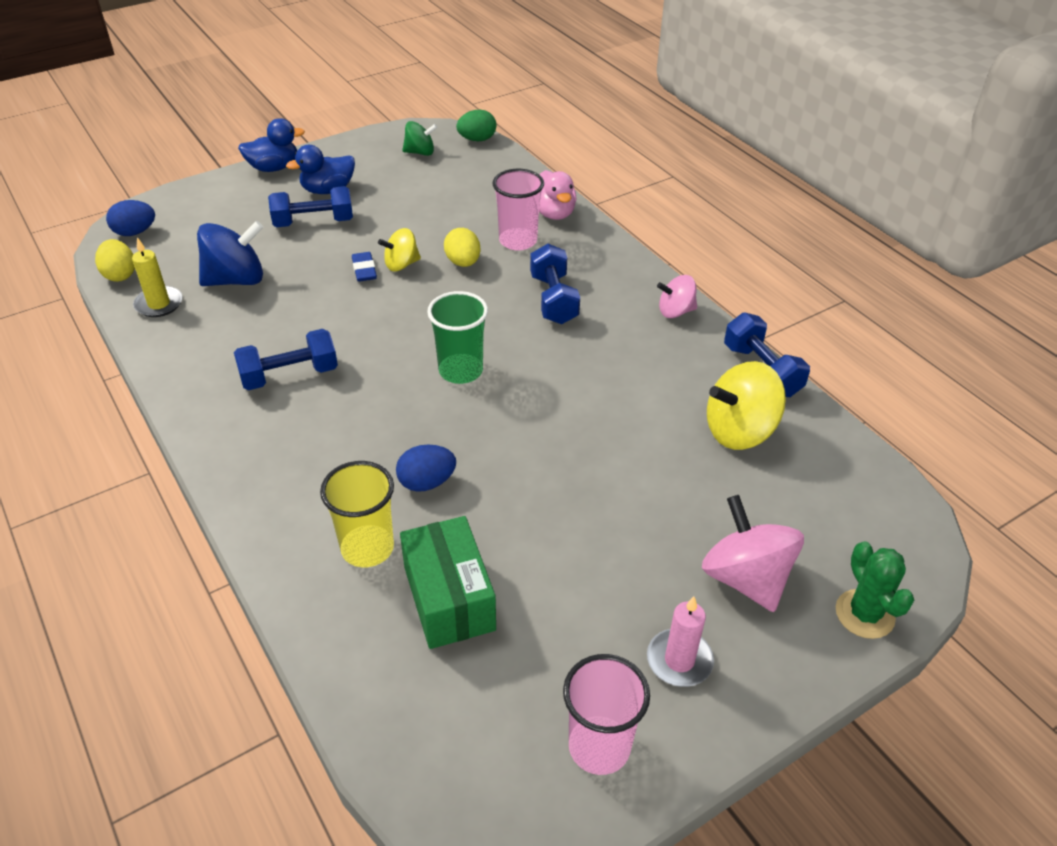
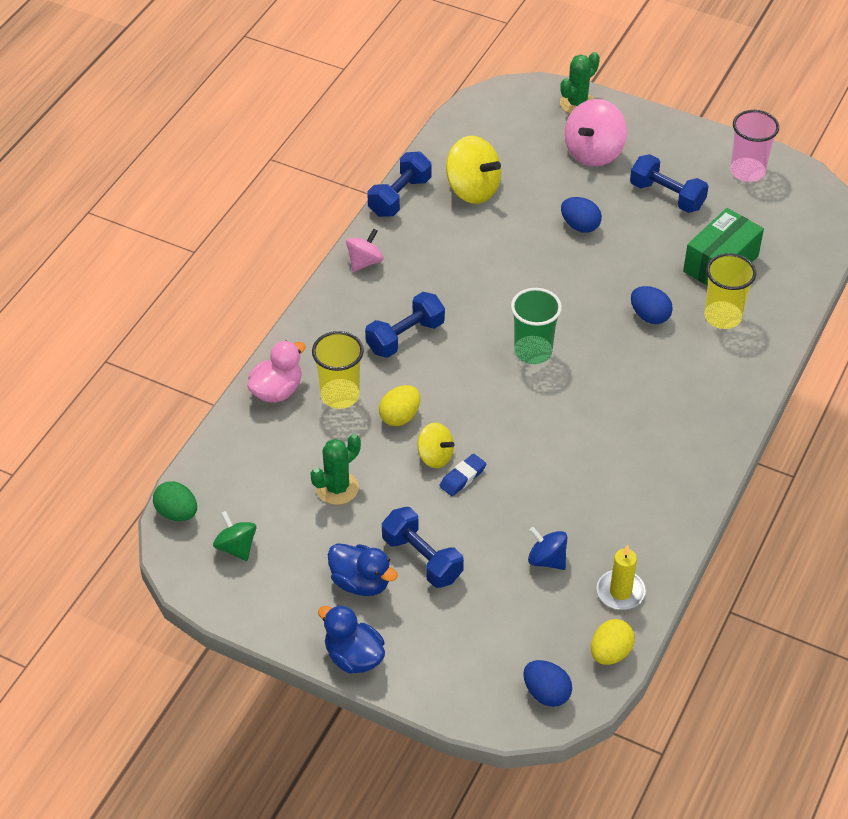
camera: 120 degrees left, 5 degrees up
(236, 280) = (547, 560): blue spinning top -> blue spinning top, size x0.60
(289, 375) = (622, 447): blue dumbbell -> blue dumbbell (667, 196)
(424, 208) = (337, 488): none -> green cactus
(518, 241) = (340, 395): pink cup -> yellow cup
(615, 495) = (580, 226): none -> blue egg
(675, 311) = (364, 262): pink spinning top -> pink spinning top turned 105 degrees counterclockwise
(679, 660) = (672, 160): pink candle -> none

